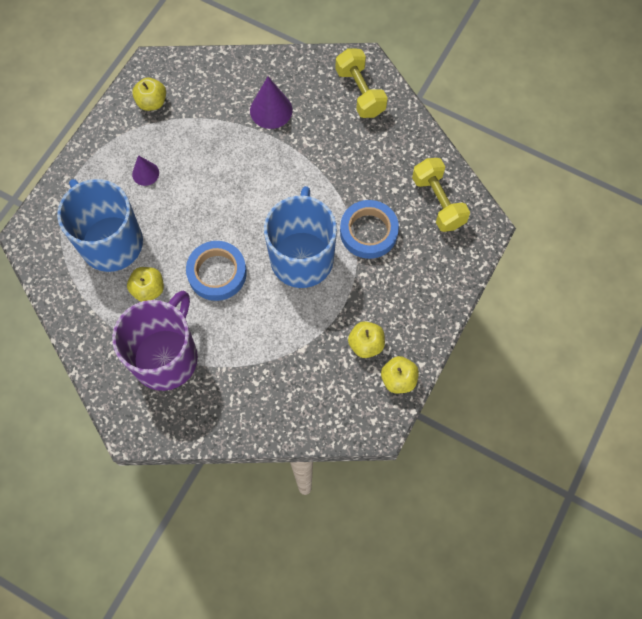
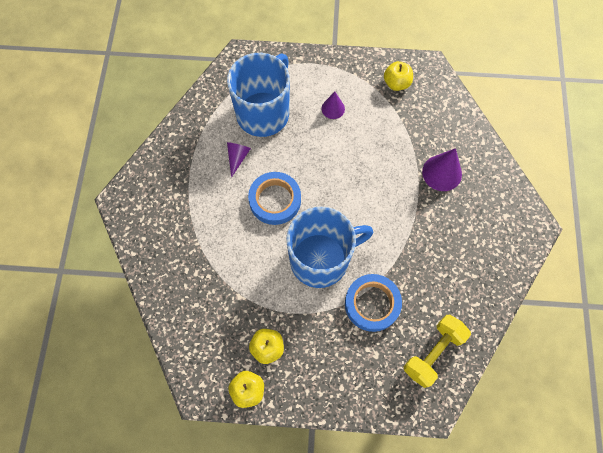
camera: 65 degrees right, 0 degrees up
(148, 289) = (237, 158): yellow apple -> purple cone
(166, 357) = (188, 197): purple mug -> none
(360, 92) = (502, 236): yellow dumbbell -> none

